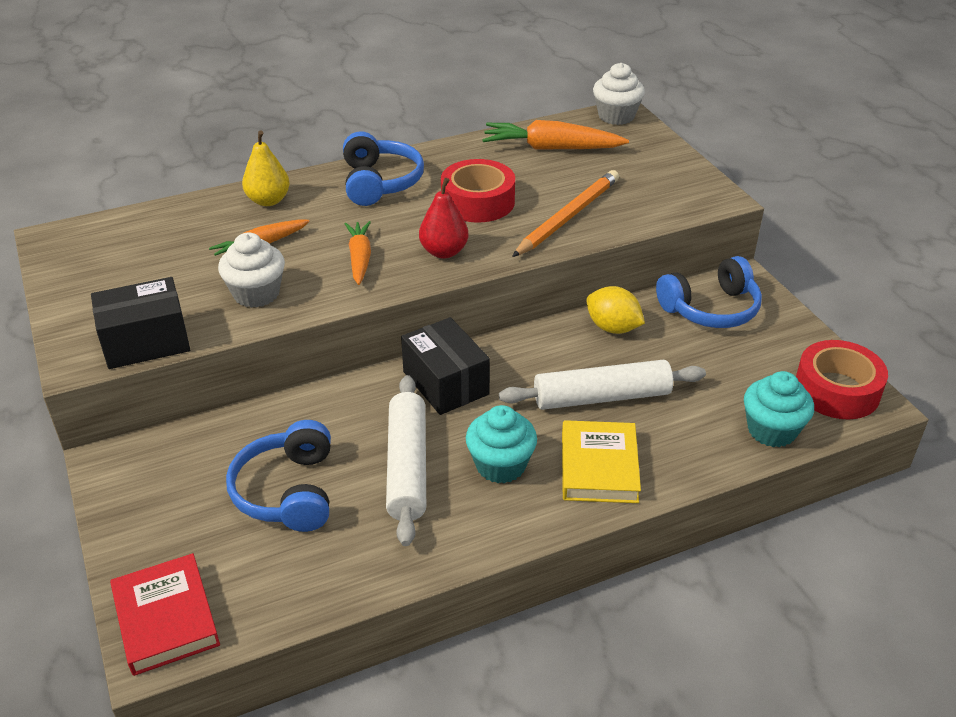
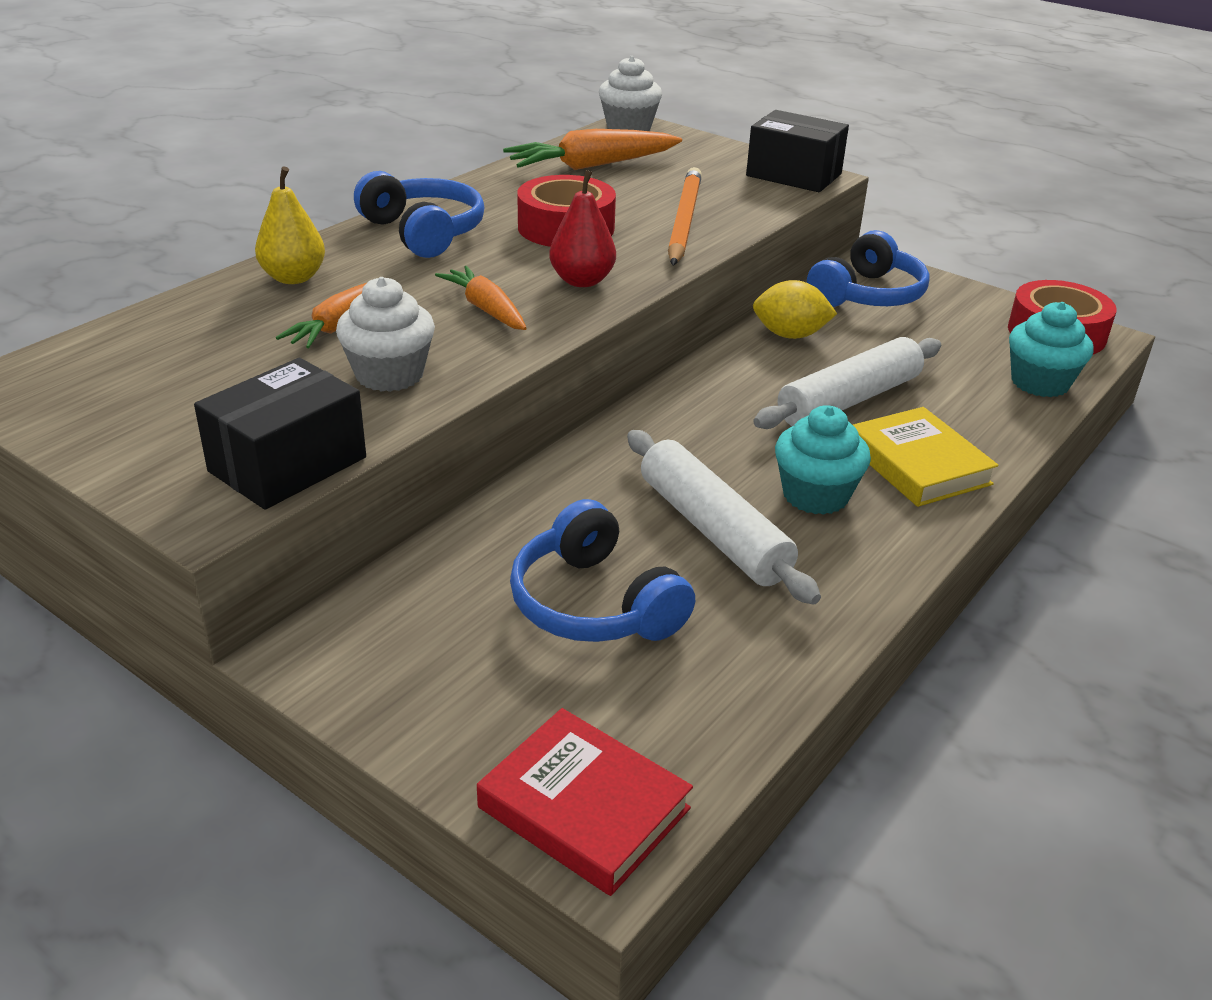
camera: 30 degrees left, 5 degrees down
(445, 383) = (666, 434): black box -> black box (793, 175)

